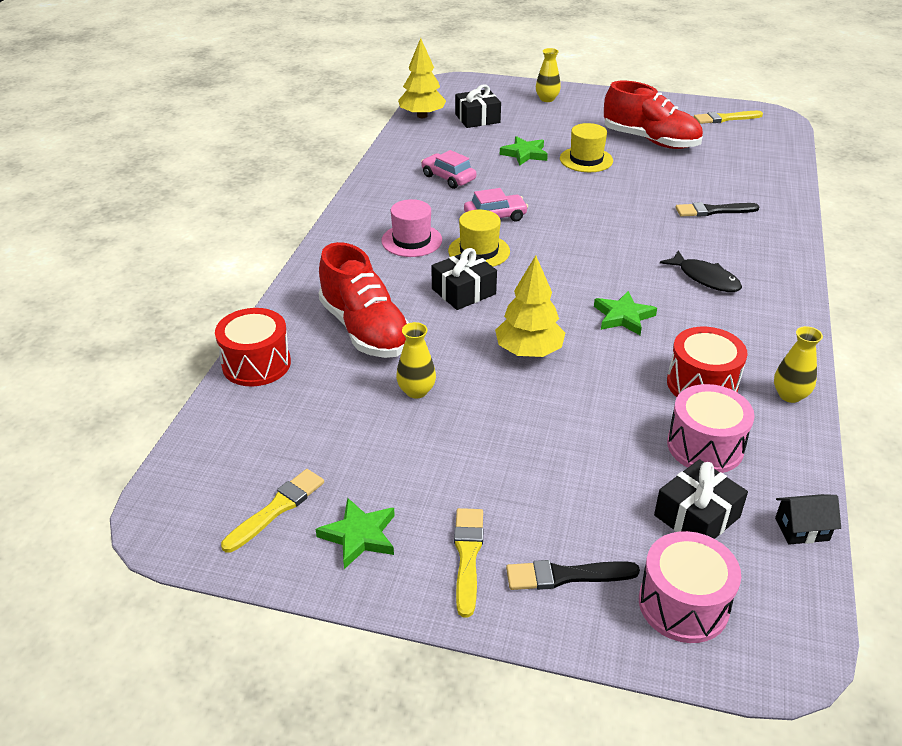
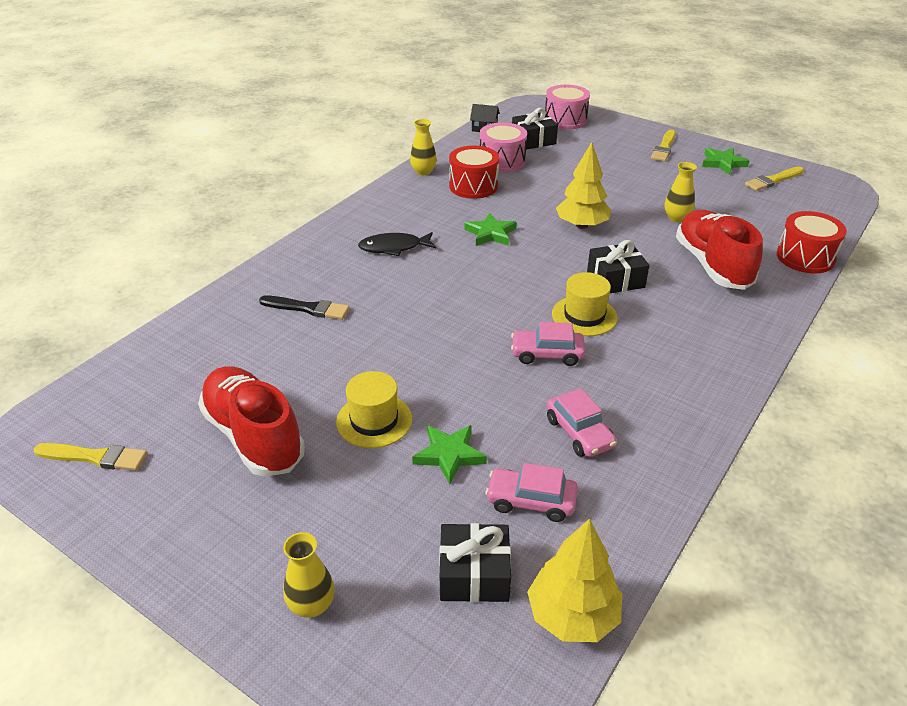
camera: 160 degrees left, 0 degrees up
(411, 240) = (653, 344): pink hat -> none
(463, 145) = (531, 501): none -> pink car
(566, 576) = (616, 135): black brush -> none
(705, 278) = (394, 247): black fish -> black fish turned 75 degrees counterclockwise

